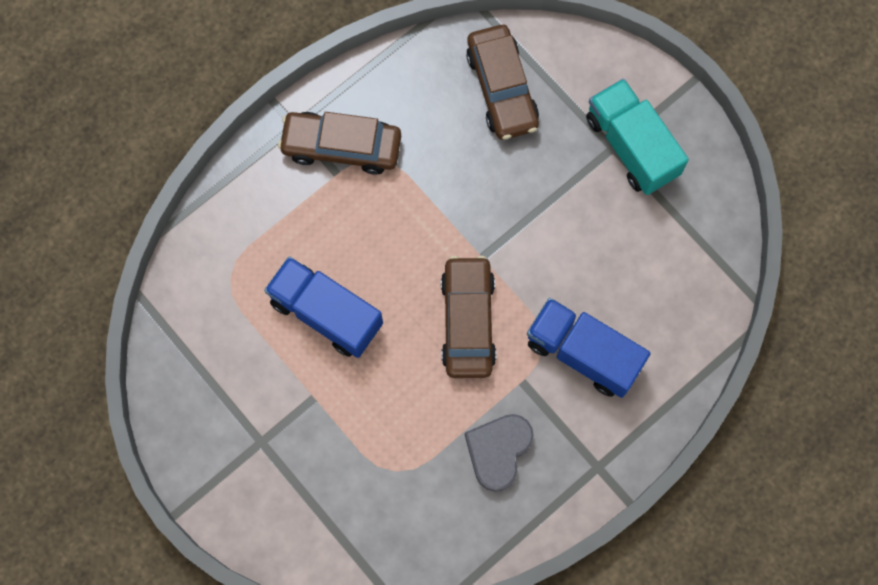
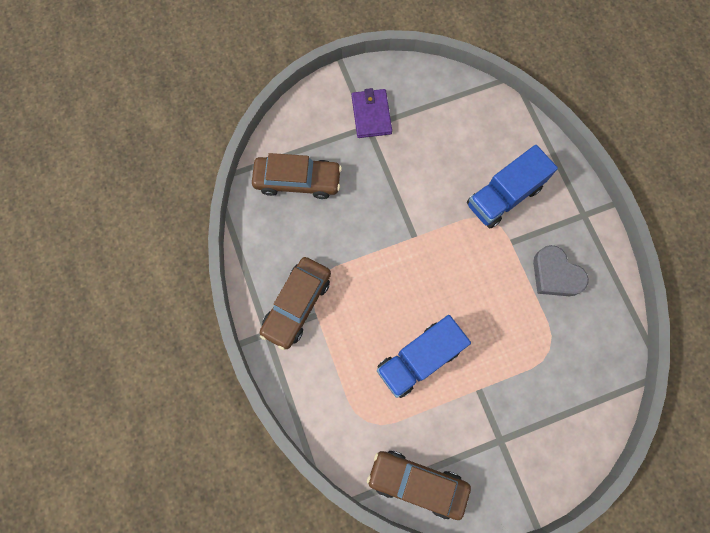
camera: 70 degrees left, 0 degrees up
(468, 321) = (457, 262): brown car -> brown car (417, 482)
(631, 146) = (371, 115): turquoise truck -> purple wallet

